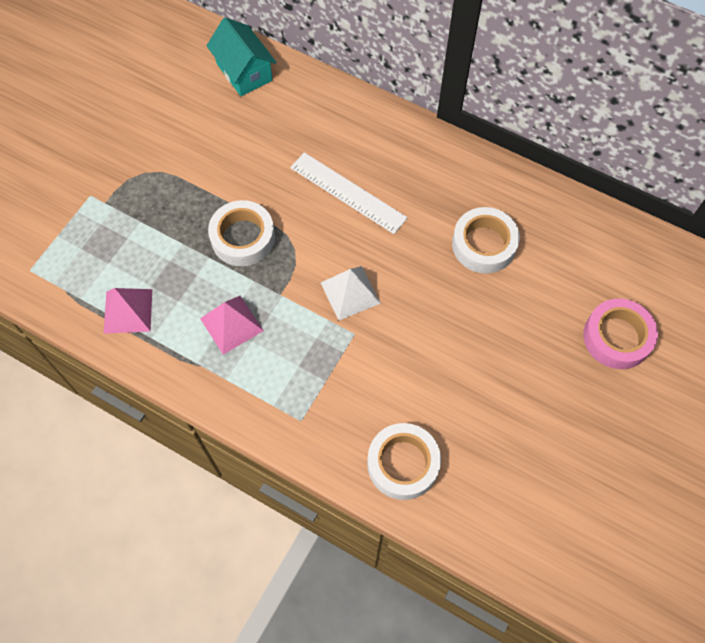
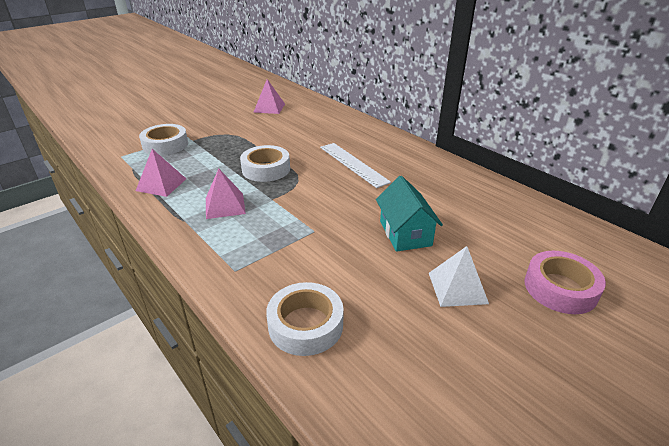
camera: 20 degrees right, 30 degrees down
(168, 84) = (269, 108): none -> pink pyramid
(244, 72) = (317, 110): turquoise house -> turquoise house (405, 233)
(350, 293) = (325, 209): white pyramid -> white pyramid (457, 288)
(484, 245) = (447, 207): white tape -> white tape (165, 145)

